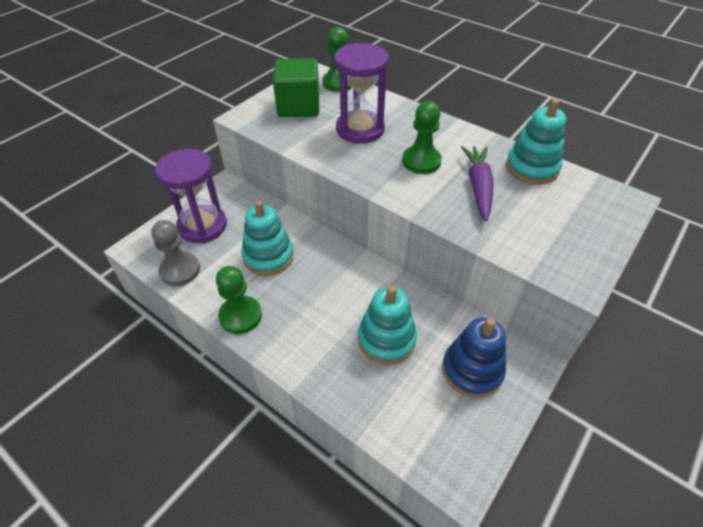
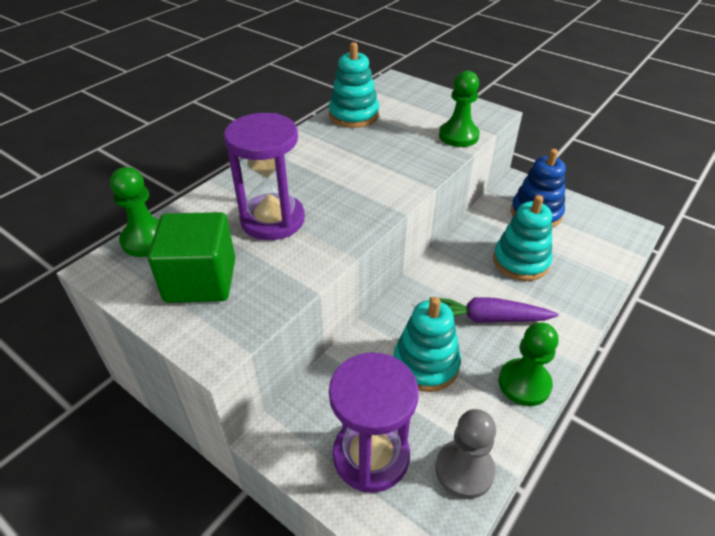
camera: 90 degrees left, 5 degrees down
(421, 161) = (341, 176): green pawn -> green pawn (458, 136)
(478, 187) = (383, 145): purple carrot -> purple carrot (488, 318)

